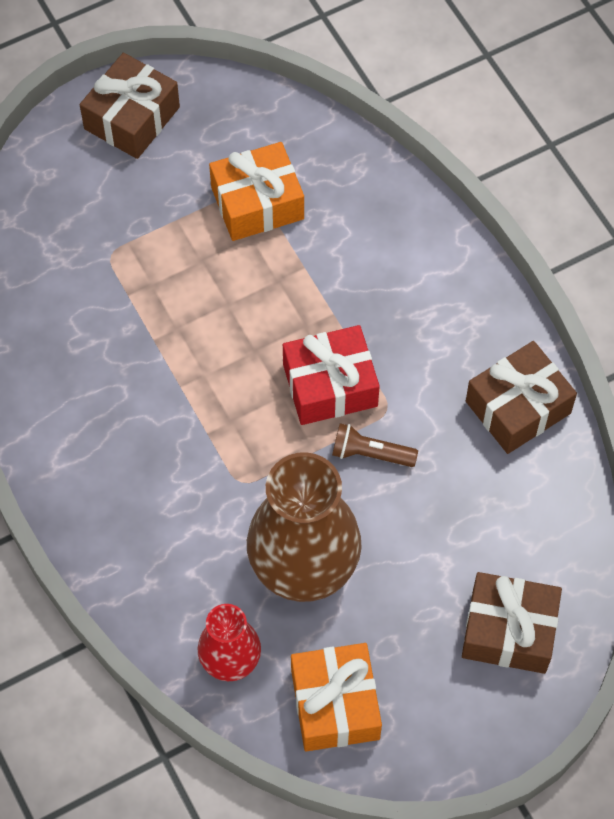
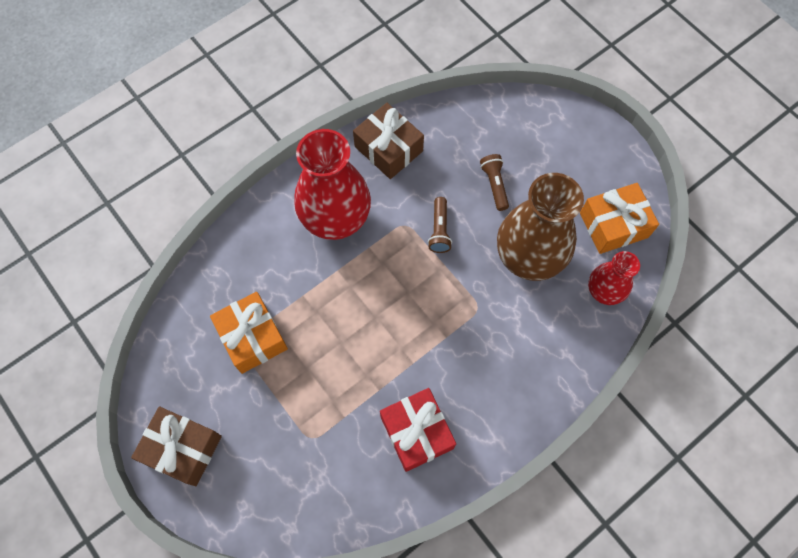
camera: 100 degrees left, 5 degrees up
(330, 385) = (394, 263): red gift -> red gift (416, 432)
(411, 321) = (336, 219): none -> red vase
(433, 544) = (494, 185): none -> brown flashlight
(509, 630) = (539, 137): brown gift -> none

